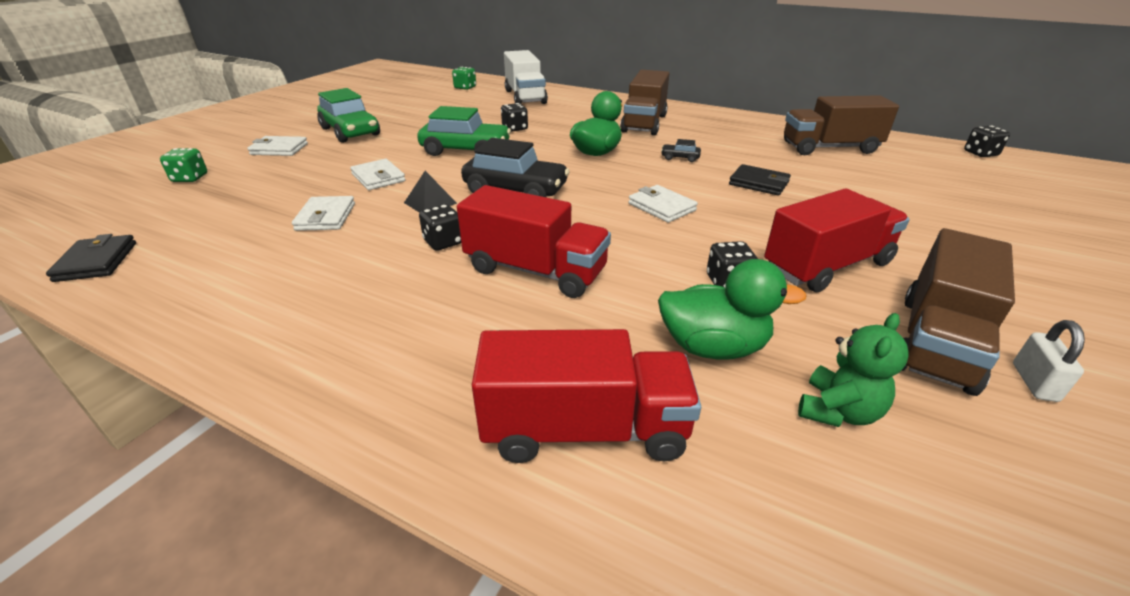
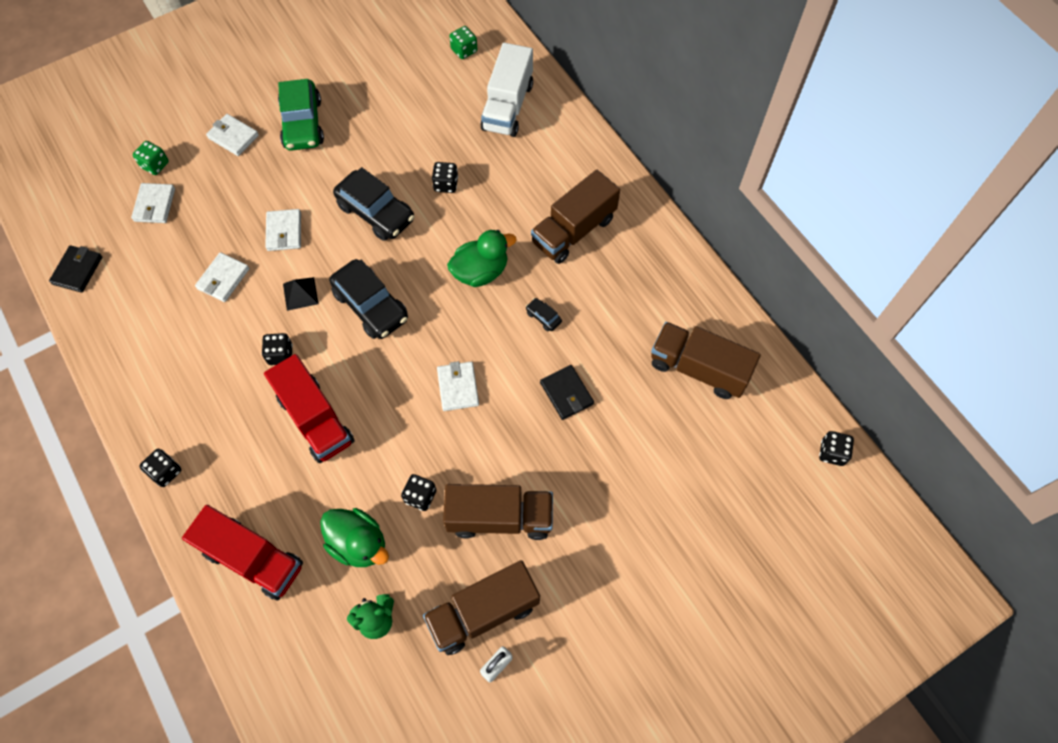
camera: 30 degrees right, 30 degrees up
(201, 198) = (154, 205): none -> white wallet
(349, 391) = (165, 472): none -> black dice
(466, 150) = (376, 212): green car -> black car
(827, 266) = (500, 517): red truck -> brown truck

